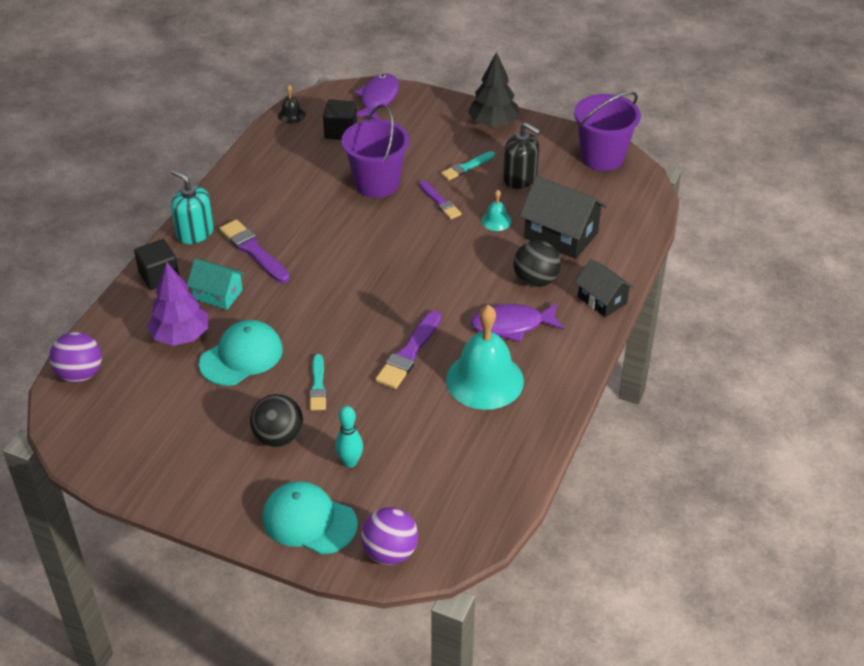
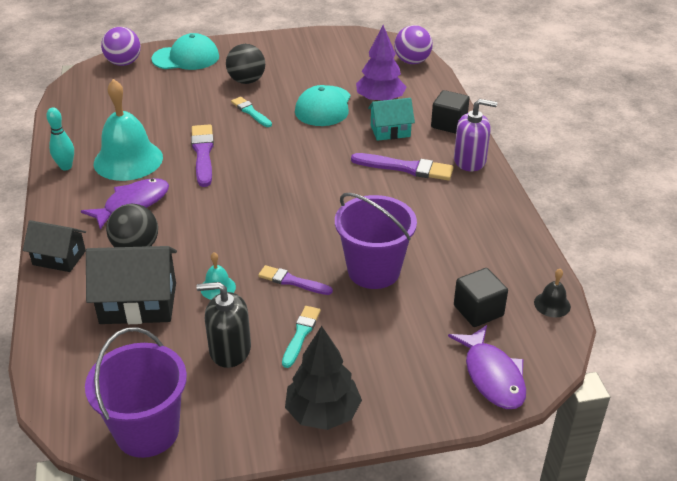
camera: 145 degrees right, 5 degrees down
(195, 232) = (470, 161): turquoise soap dispenser -> purple soap dispenser
(350, 462) = (187, 87): turquoise bowling pin -> turquoise bowling pin (66, 167)

